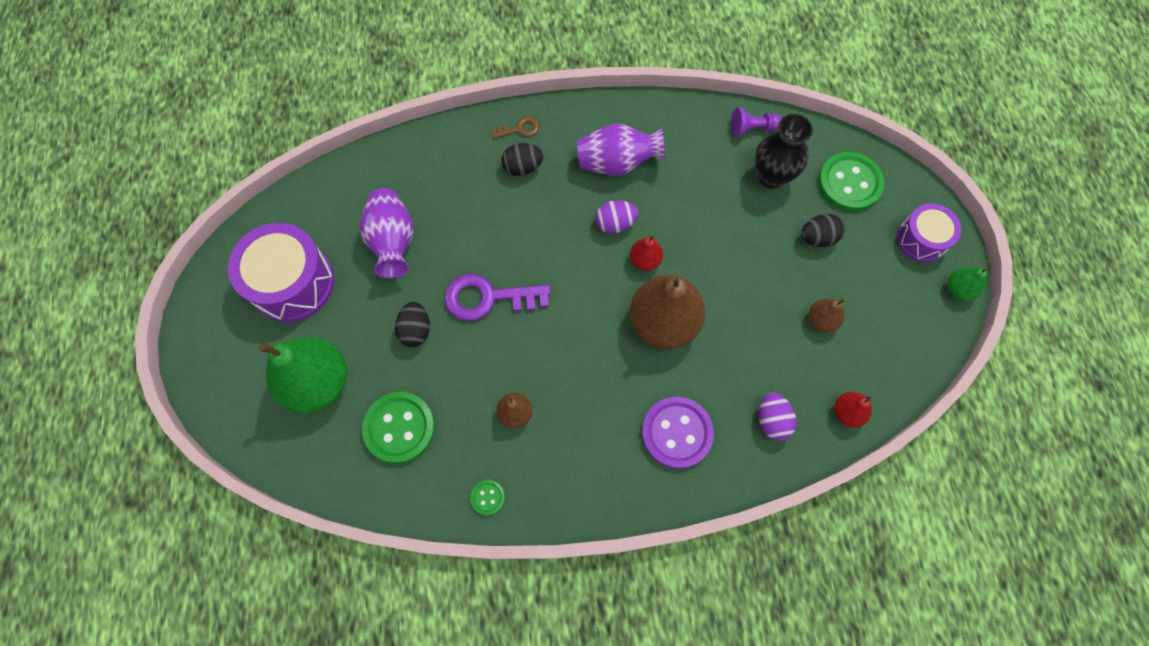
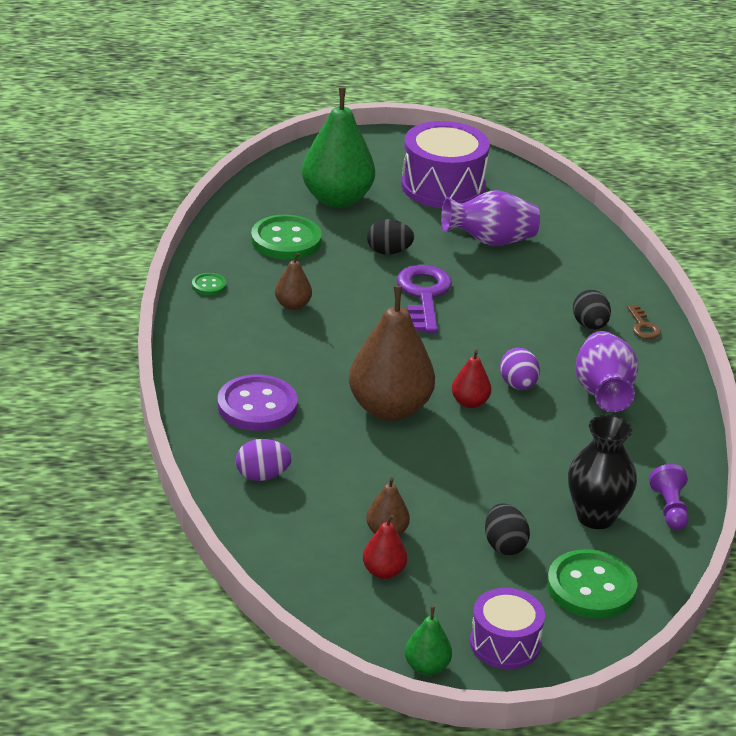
camera: 90 degrees right, 35 degrees down
(847, 412) = (264, 536): red pear -> red pear (383, 572)

